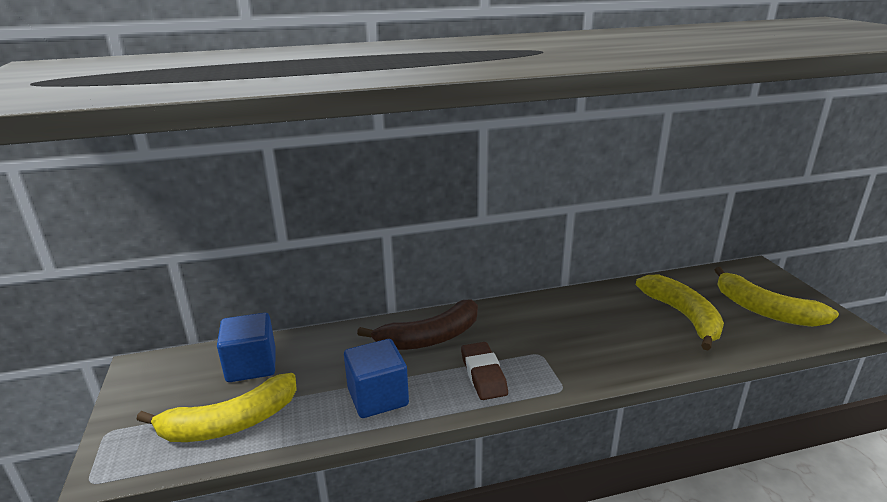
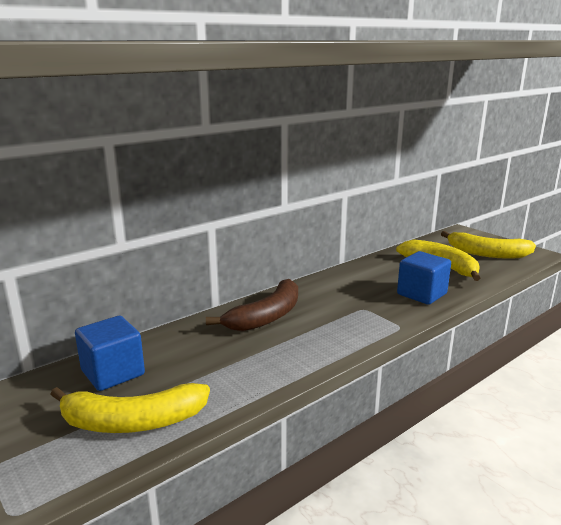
camera: 25 degrees left, 5 degrees down
(230, 423) = (132, 421): yellow banana -> yellow banana turned 45 degrees clockwise
(378, 397) = (259, 367): blue cube -> blue cube (421, 294)
(483, 375) = (333, 331): brown eraser -> none

